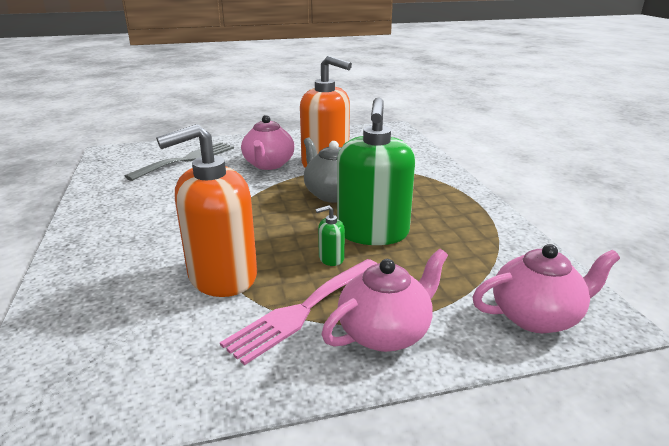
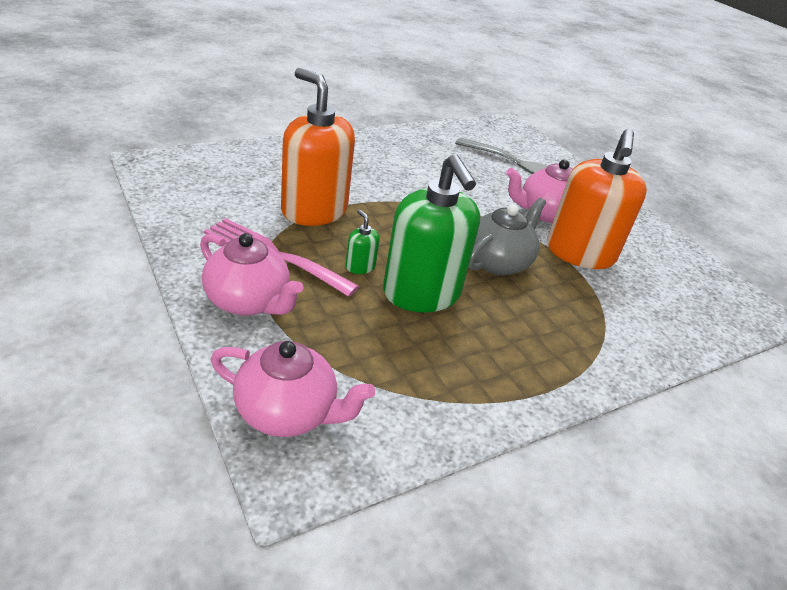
camera: 70 degrees right, 10 degrees up
(372, 233) = (421, 293): green soap dispenser -> green soap dispenser turned 105 degrees counterclockwise
(536, 316) = (287, 412): pink teapot -> pink teapot turned 45 degrees counterclockwise

